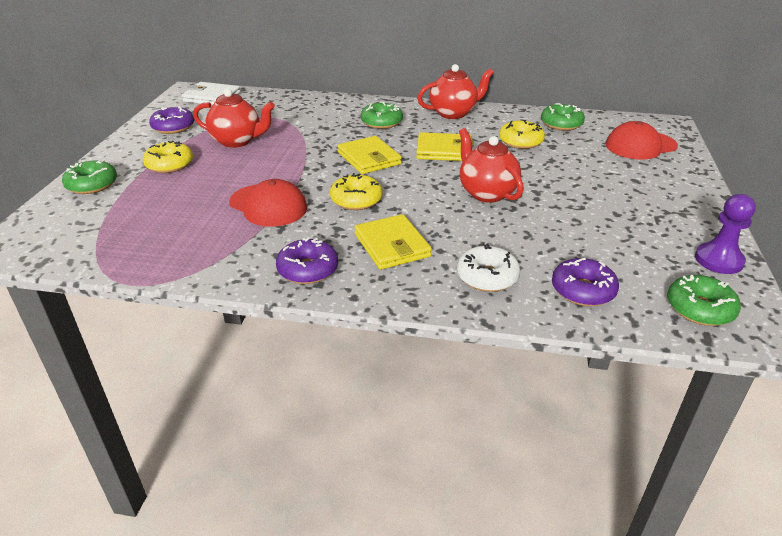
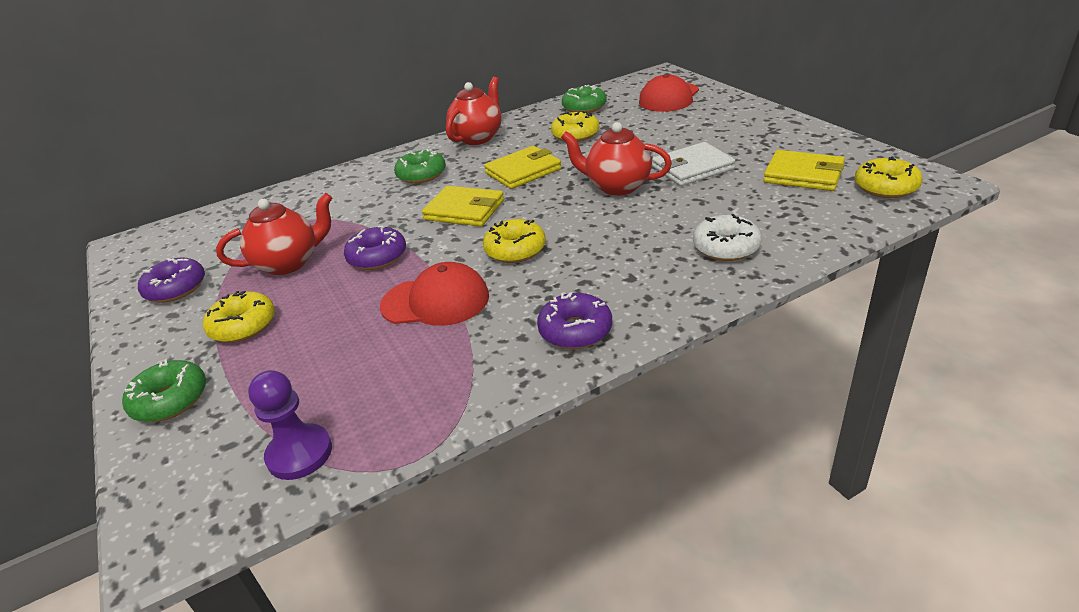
camera: 35 degrees left, 0 degrees up
(212, 97) = (173, 237): white wallet -> white wallet (692, 168)
(392, 245) = (612, 268): yellow wallet -> yellow wallet (803, 175)
(583, 290) = (803, 217): purple donut -> purple donut (377, 257)
(699, 309) = (885, 187): green donut -> yellow donut
(718, 260) = (844, 150): purple pawn -> purple pawn (299, 454)

